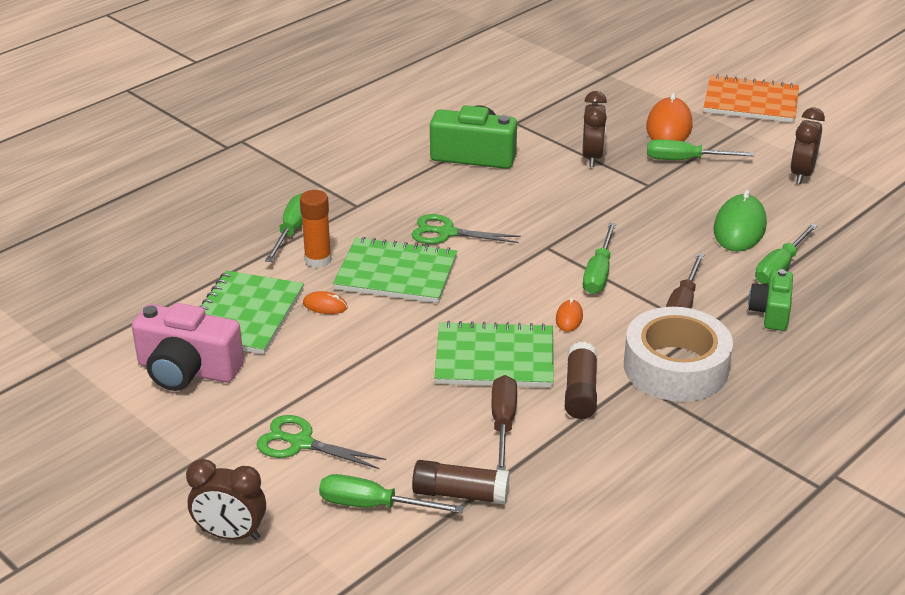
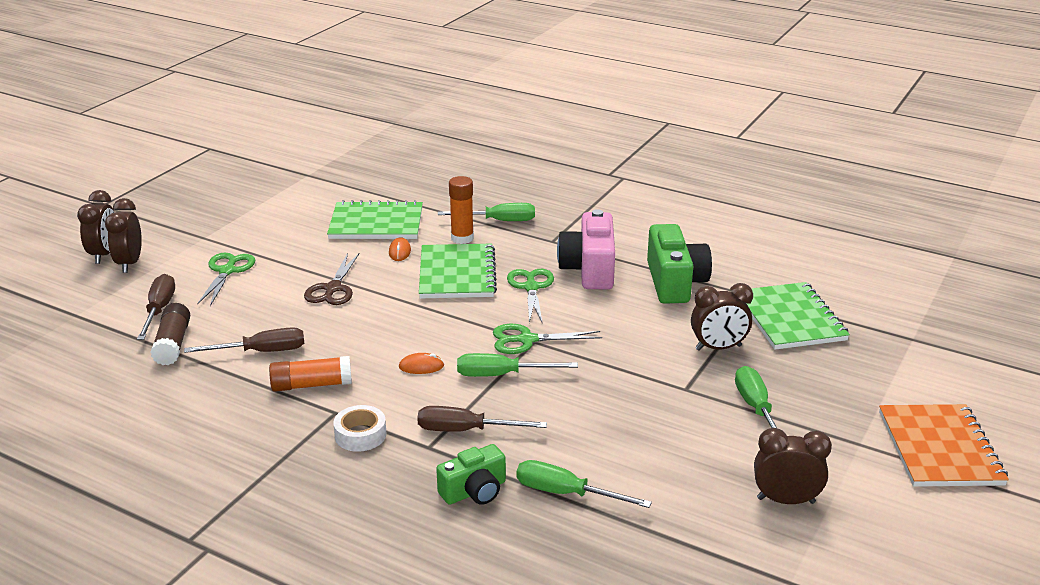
camera: 75 degrees right, 5 degrees down
(187, 370) = (304, 216): pink camera -> pink camera (589, 269)
(189, 561) = (104, 254): none -> brown clock
(373, 505) = (159, 310): green screwdriver -> brown screwdriver
(387, 361) = (333, 289): none -> brown scissors
(494, 358) = (350, 336): green notebook -> green notebook (790, 318)
(543, 250) = (527, 340): none -> green scissors
(580, 392) = (311, 385): brown glue stick -> orange glue stick
(669, 127) = (824, 391): orange mouse -> none
(675, 367) = (360, 435): white tape -> white tape, size x0.49
(739, 228) = (633, 458): green mouse -> none
(771, 312) = (474, 491): green camera -> green camera turned 150 degrees clockwise

